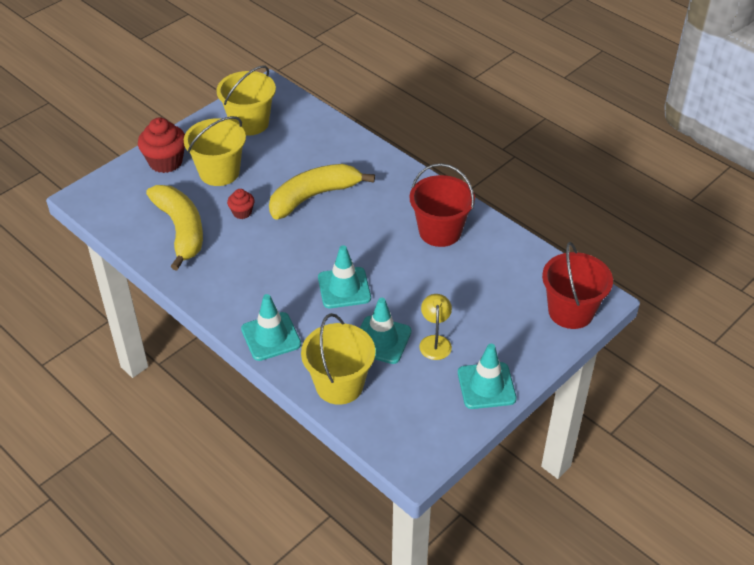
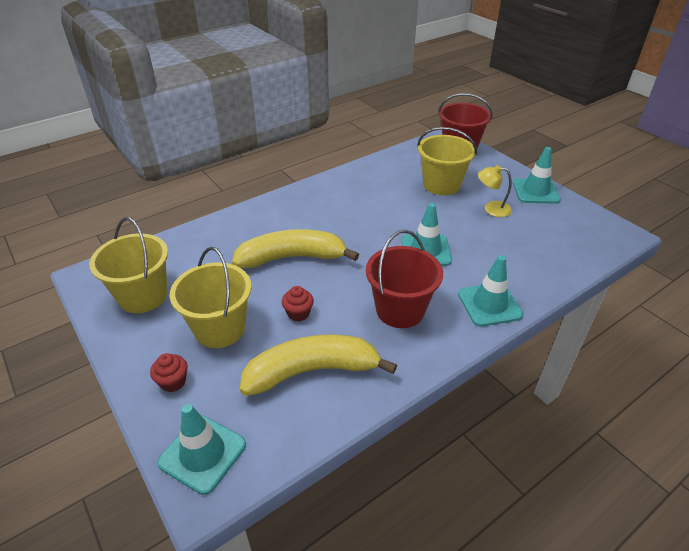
camera: 80 degrees left, 5 degrees down
(165, 162) = (173, 382): red cupcake -> red cupcake, size x0.54
(313, 197) = (292, 258): yellow banana -> yellow banana turned 105 degrees clockwise
(339, 385) = (546, 265): yellow bucket -> yellow bucket (441, 185)
(381, 340) = (491, 236): turquoise traffic cone -> turquoise traffic cone (202, 453)
(440, 231) = (363, 191): red bucket -> red bucket (400, 310)

